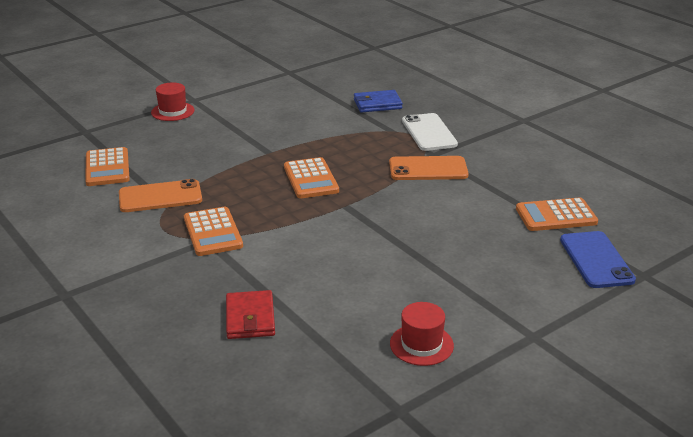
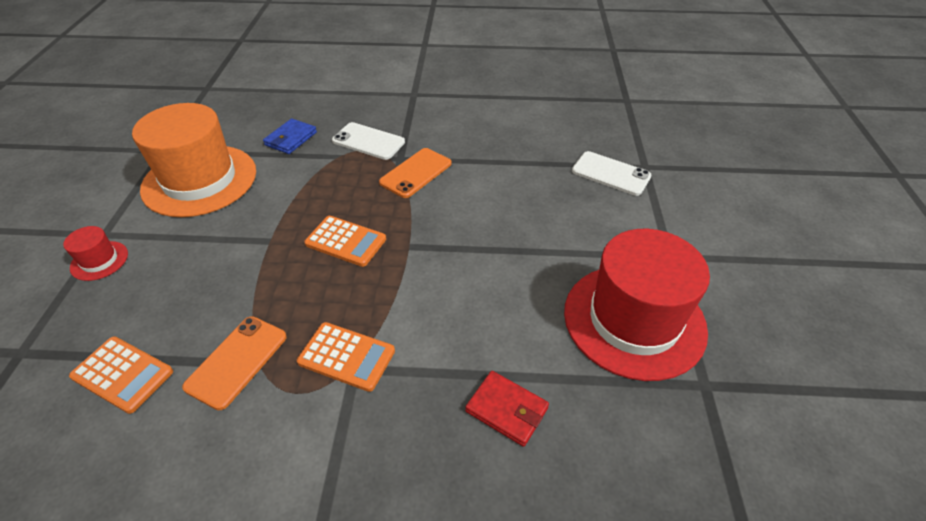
camera: 50 degrees left, 15 degrees up
(283, 99) = (199, 180): none -> orange hat
(421, 344) = (634, 320): red hat -> red hat, size x2.39
(556, 216) = (544, 156): orange calculator -> none
(596, 260) = (611, 173): blue phone -> white phone

